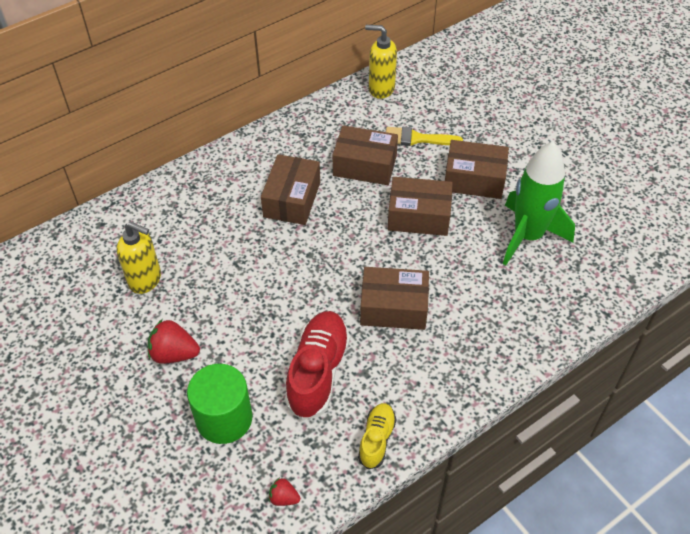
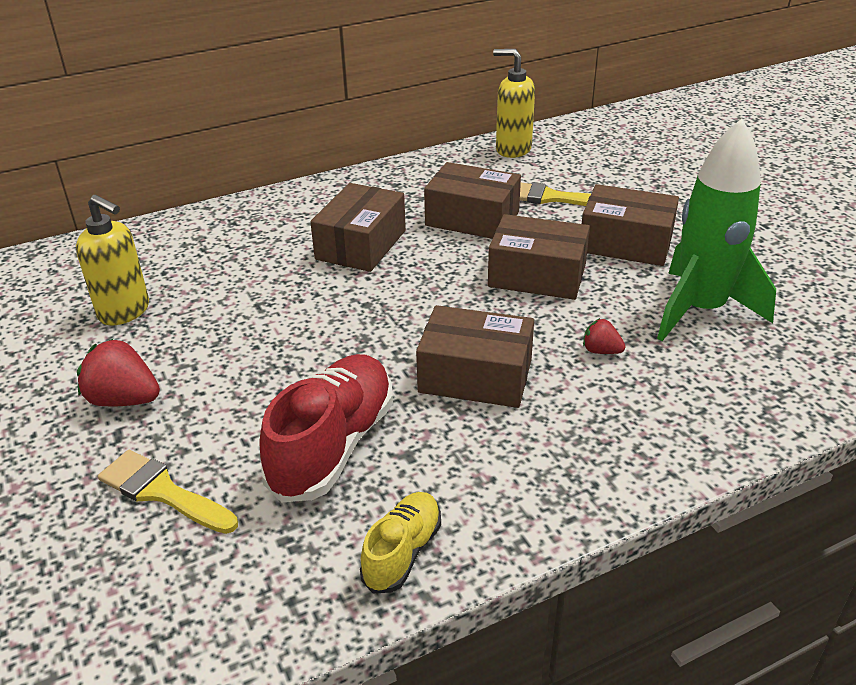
camera: 10 degrees right, 15 degrees down
(224, 418) = (162, 492): green cylinder -> yellow brush
(284, 498) = (214, 623): red strawberry -> red strawberry (601, 351)

